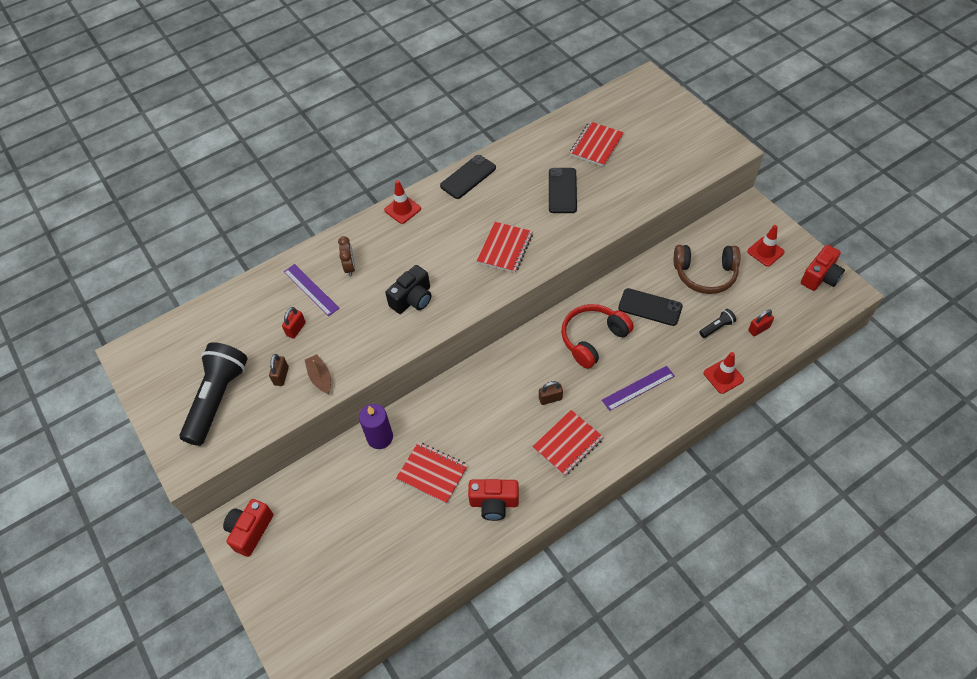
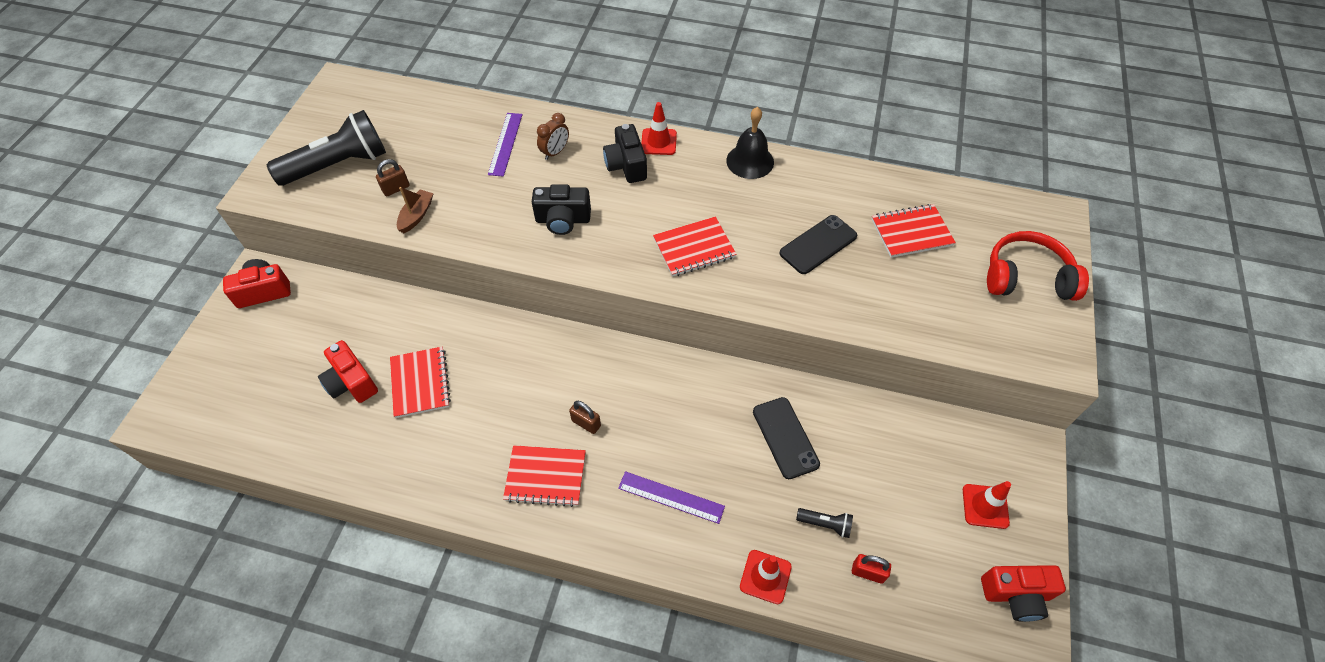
camera: 45 degrees right, 0 degrees up
(296, 329) = (454, 163): red padlock -> none
(380, 437) = (427, 315): purple candle -> none
(403, 238) = (626, 165): none -> black camera
(468, 177) = (750, 161): black phone -> black bell
(494, 503) = (426, 458): red camera -> red camera (351, 382)
(593, 339) = (693, 411): red headphones -> red headphones (1026, 277)
(705, 274) = (885, 462): brown headphones -> none

